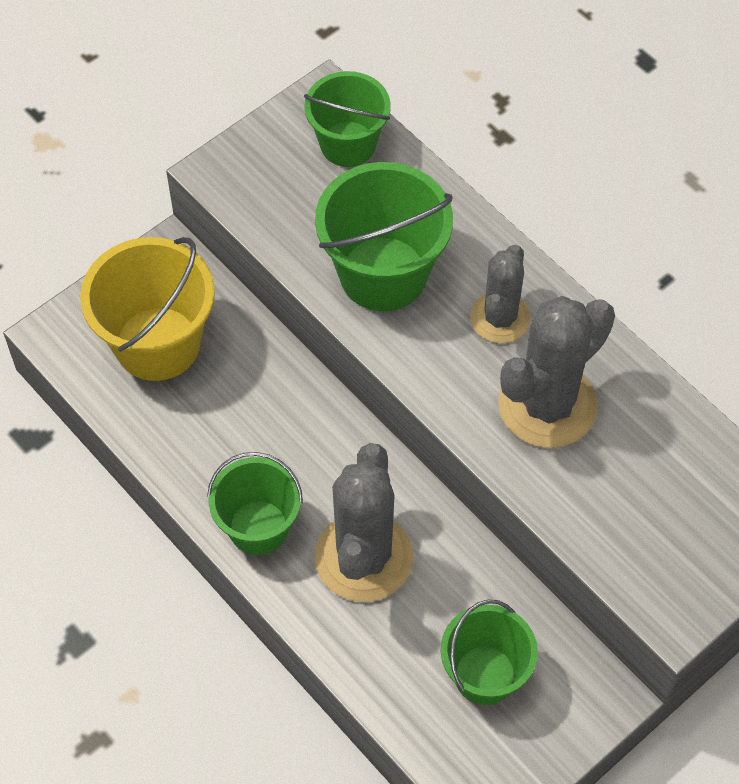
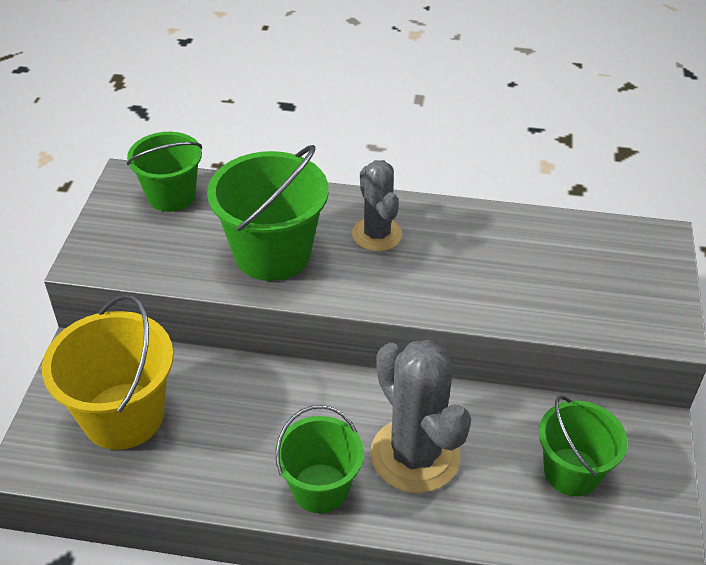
camera: 40 degrees left, 15 degrees down
(547, 405) = (460, 264): grey cactus -> none

